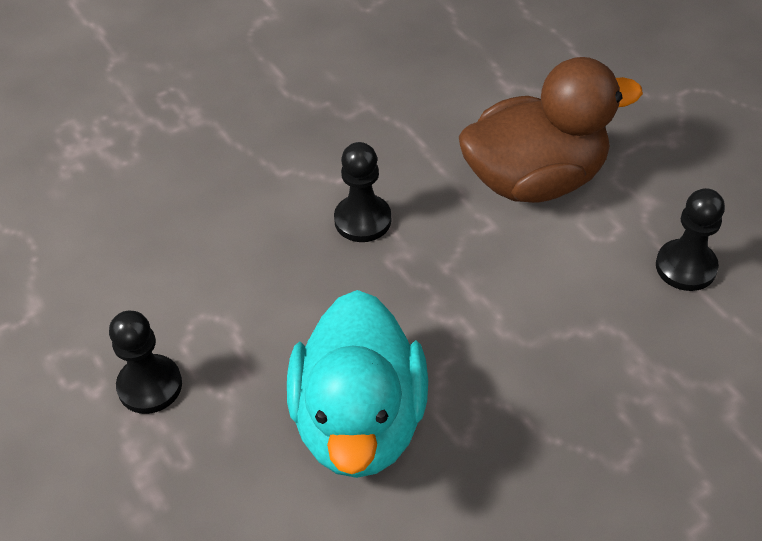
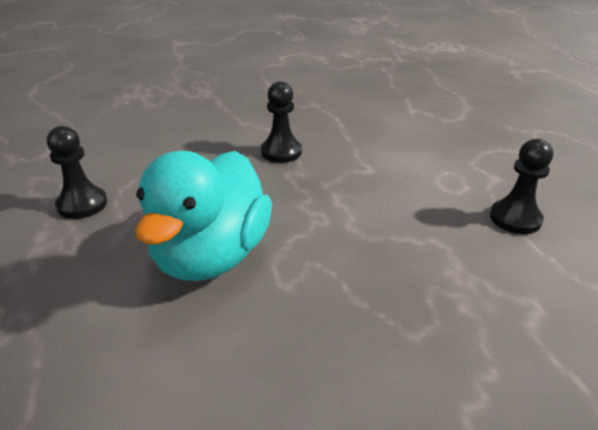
camera: 15 degrees right, 15 degrees down
(535, 179) = (412, 153): brown duck -> none

